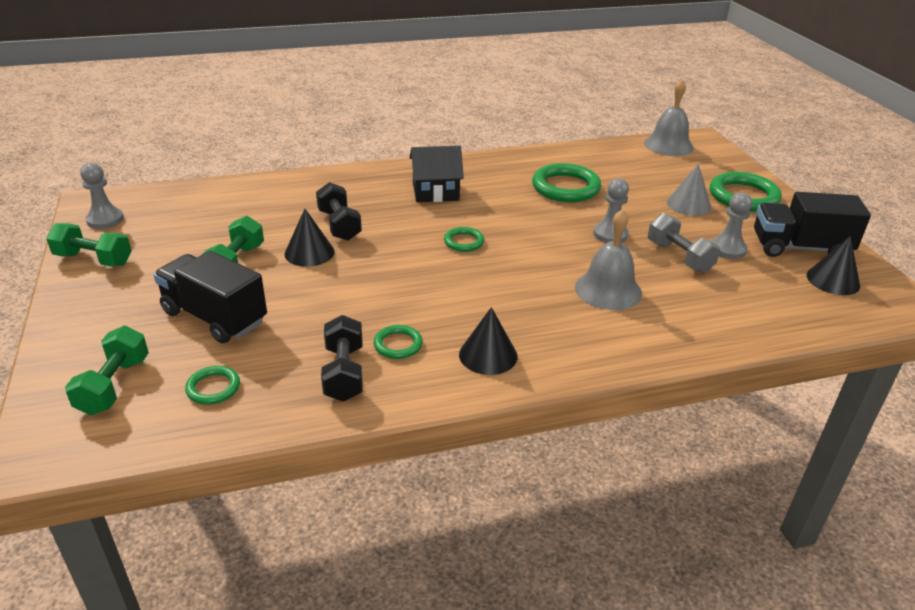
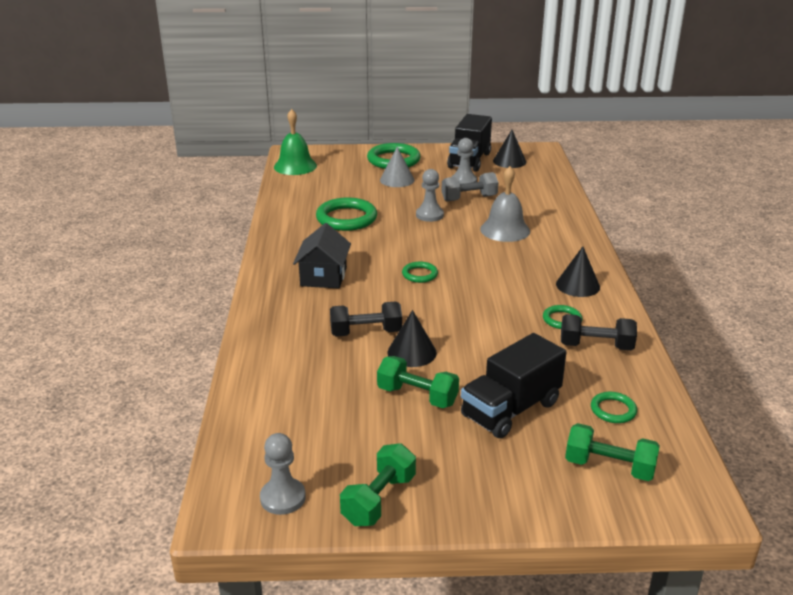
camera: 75 degrees left, 5 degrees down
(668, 145) = (295, 166): grey bell -> green bell

